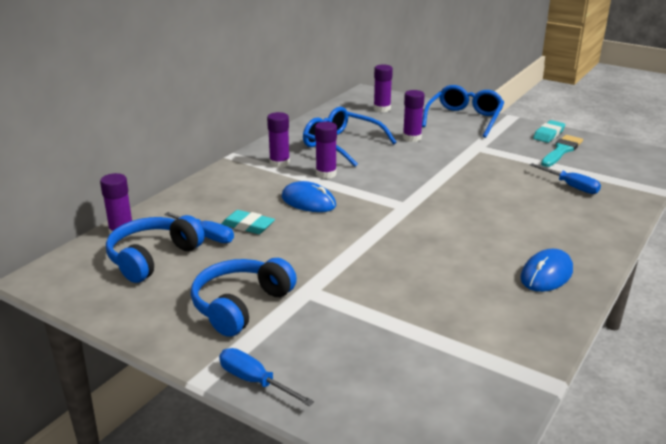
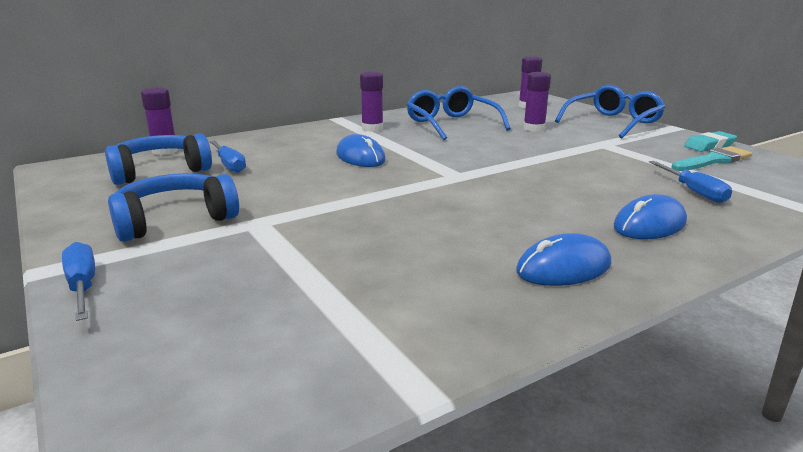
camera: 25 degrees right, 5 degrees down
(248, 226) = (277, 164): turquoise eraser -> none
(326, 174) = (407, 141): purple glue stick -> none
(566, 224) = (649, 224): none -> blue mouse

